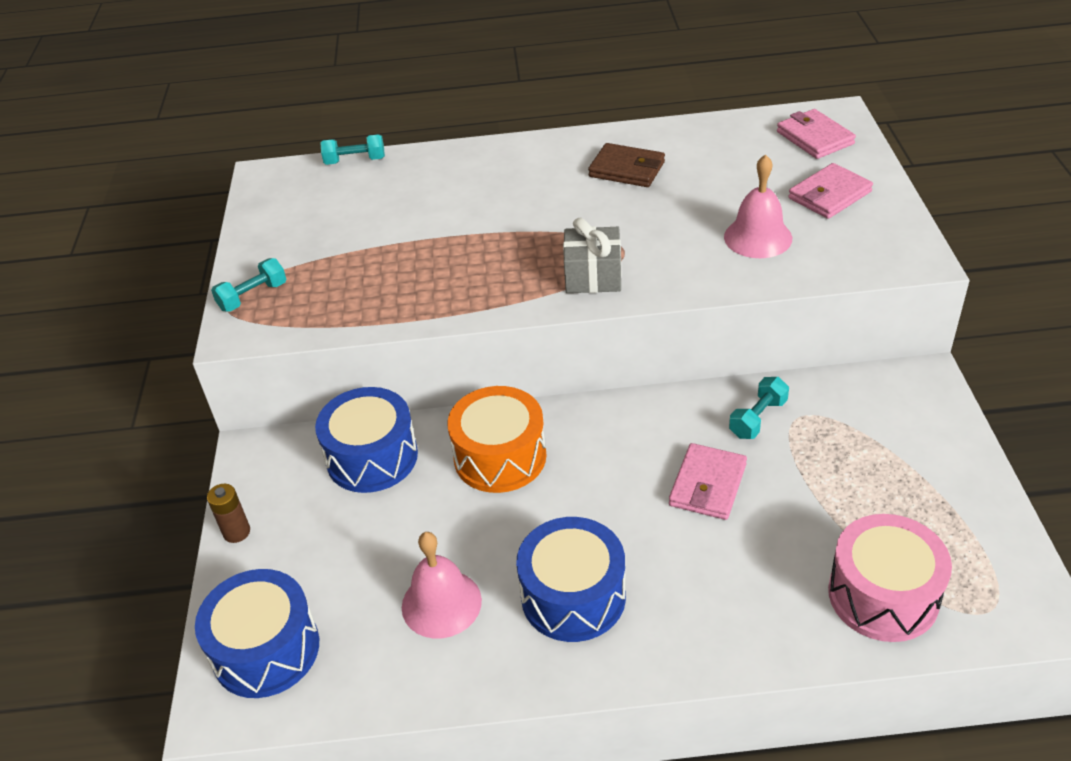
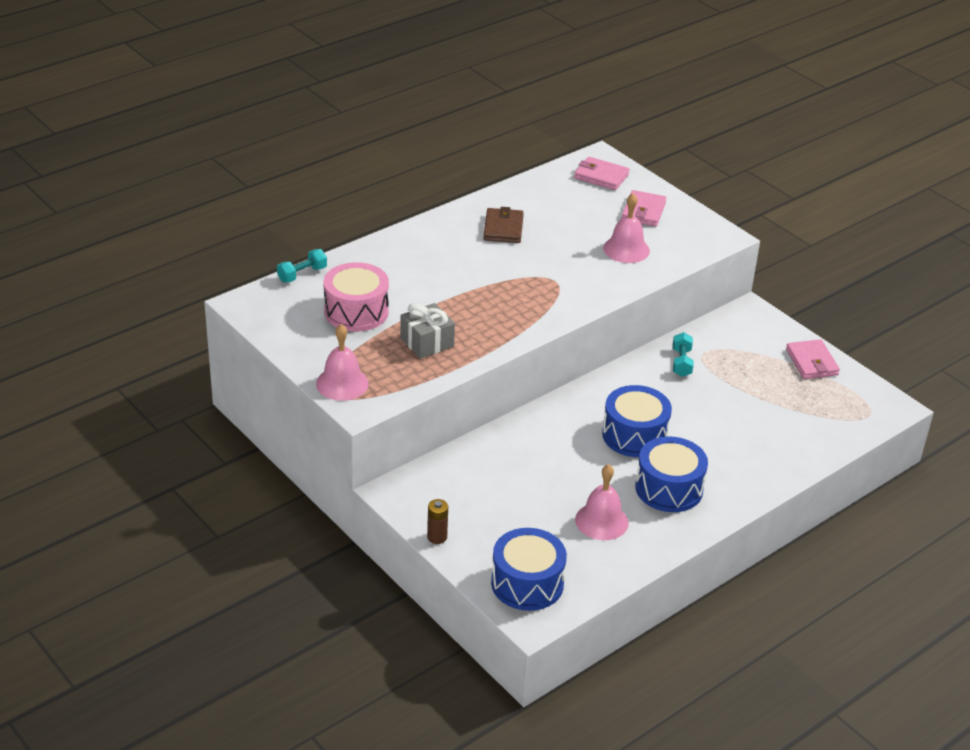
camera: 40 degrees left, 5 degrees down
(253, 296) = (342, 383): turquoise dumbbell -> pink bell
(372, 457) = (476, 466): blue drum -> blue drum (634, 435)
(500, 457) = (555, 436): orange drum -> none
(593, 276) = (552, 301): grey gift -> grey gift (427, 342)
(627, 169) = (503, 228): brown wallet -> brown wallet turned 75 degrees counterclockwise
(707, 485) = (686, 407): pink wallet -> pink wallet (811, 362)
(883, 595) = (818, 426): pink drum -> pink drum (356, 311)

